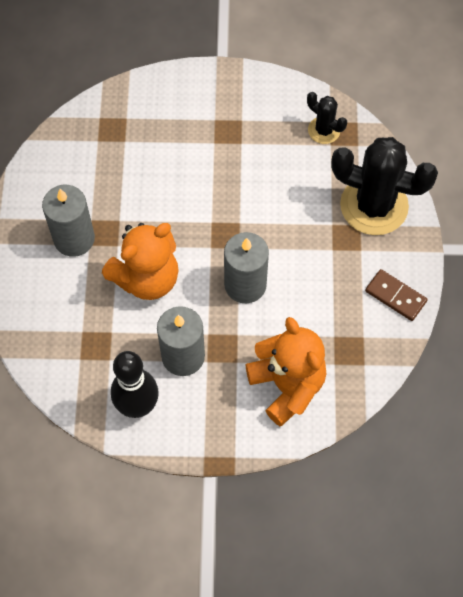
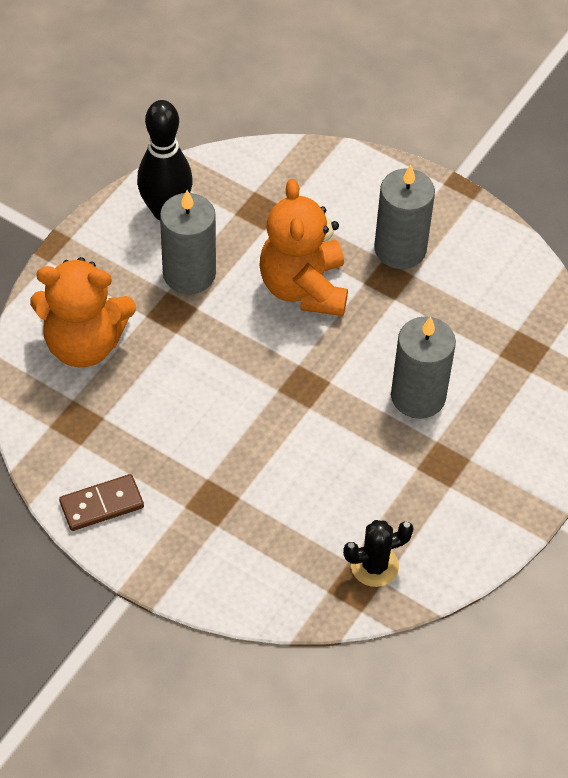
camera: 120 degrees right, 10 degrees down
(245, 285) = (228, 370): grey candle -> grey candle (418, 396)
(374, 205) = (231, 555): black cactus -> none

